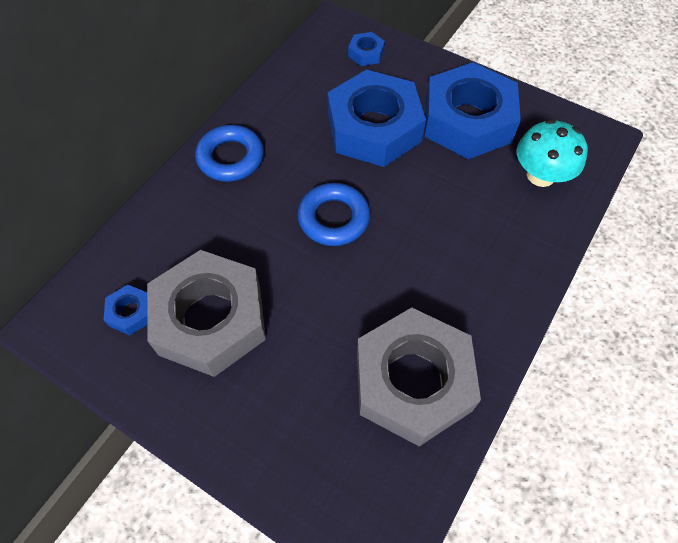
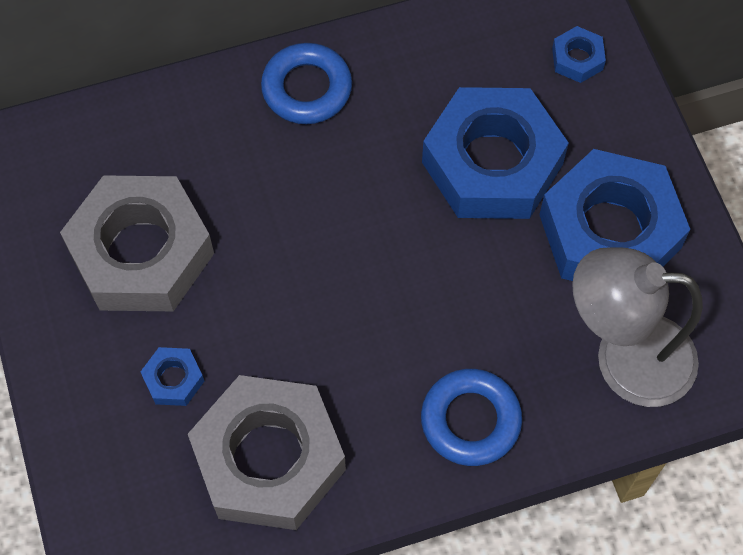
camera: 40 degrees right, 5 degrees up
(131, 312) = (78, 190): blue nut -> blue nut (173, 379)
(333, 218) = (349, 237): blue ring -> blue ring (470, 420)
(540, 175) = (624, 358): turquoise mushroom -> grey lamp

